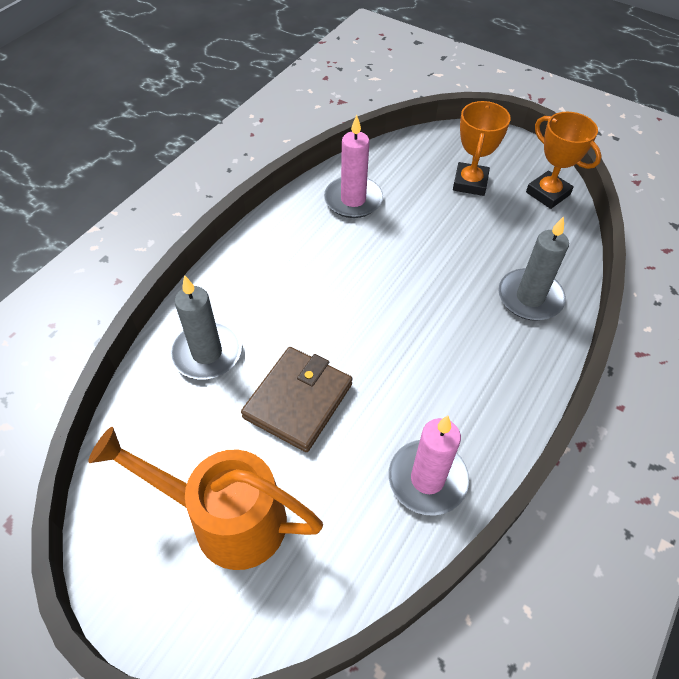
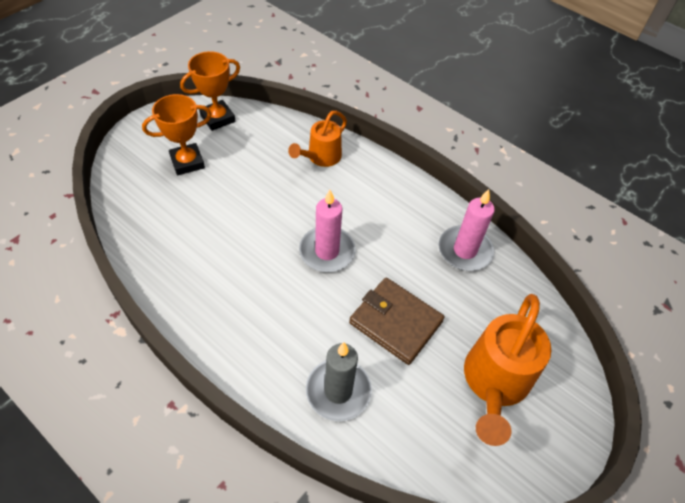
camera: 85 degrees left, 0 degrees up
(353, 200) = (178, 250): pink candle -> pink candle (327, 251)
(470, 183) = (187, 162): orange trophy -> orange trophy turned 45 degrees counterclockwise
(530, 297) = (321, 157): grey candle -> orange watering can

